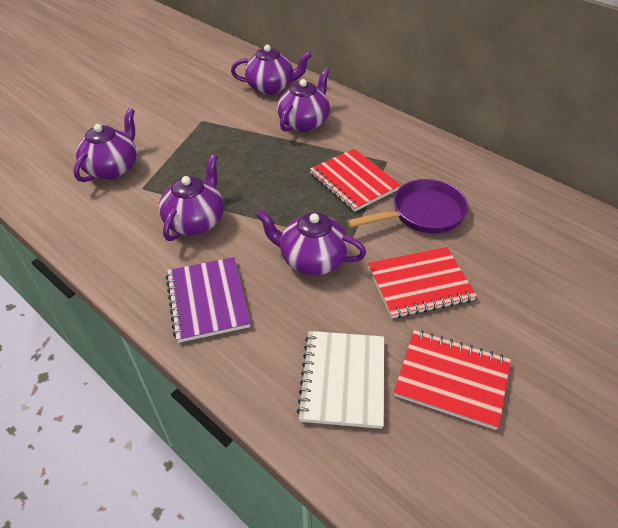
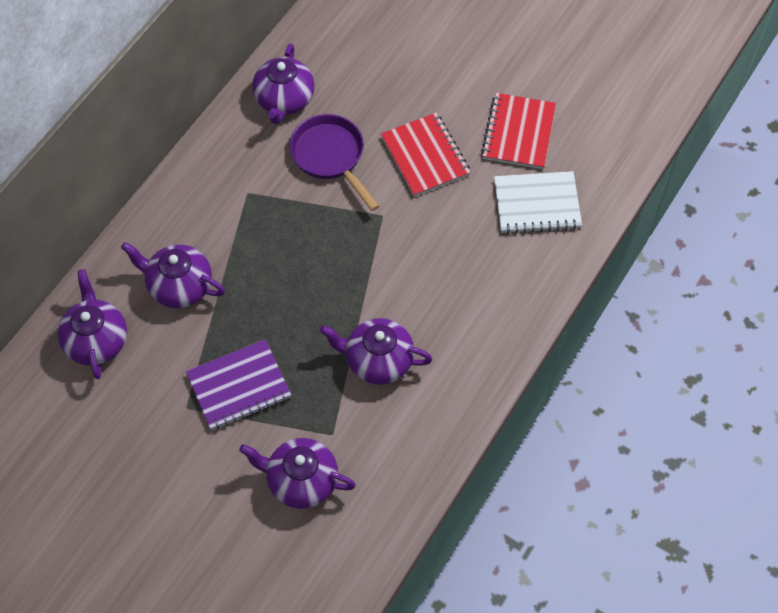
camera: 100 degrees left, 15 degrees up
(208, 300) = (480, 321): purple notebook -> purple notebook (239, 386)
(312, 260) = (412, 244): purple teapot -> purple teapot (284, 100)
(354, 181) = (288, 221): red notebook -> none

